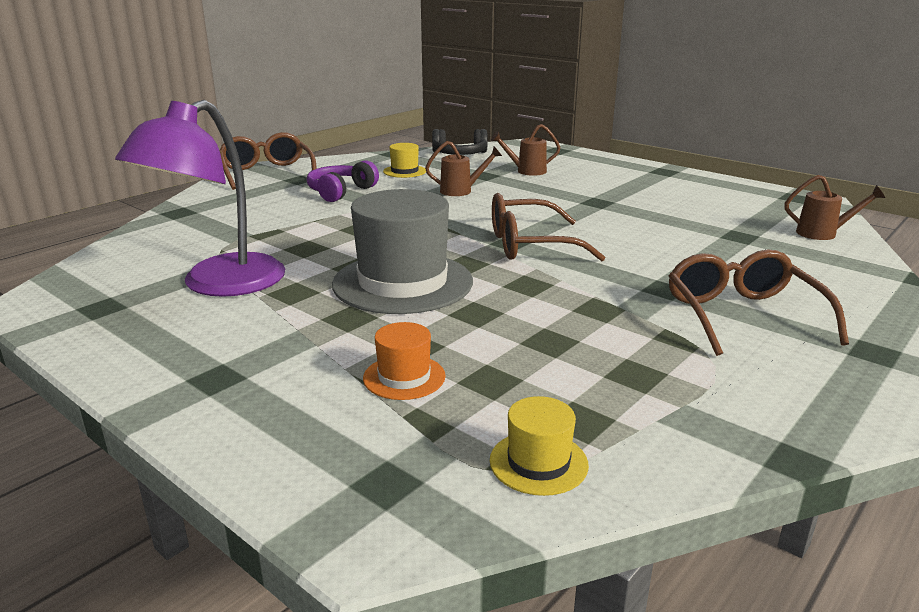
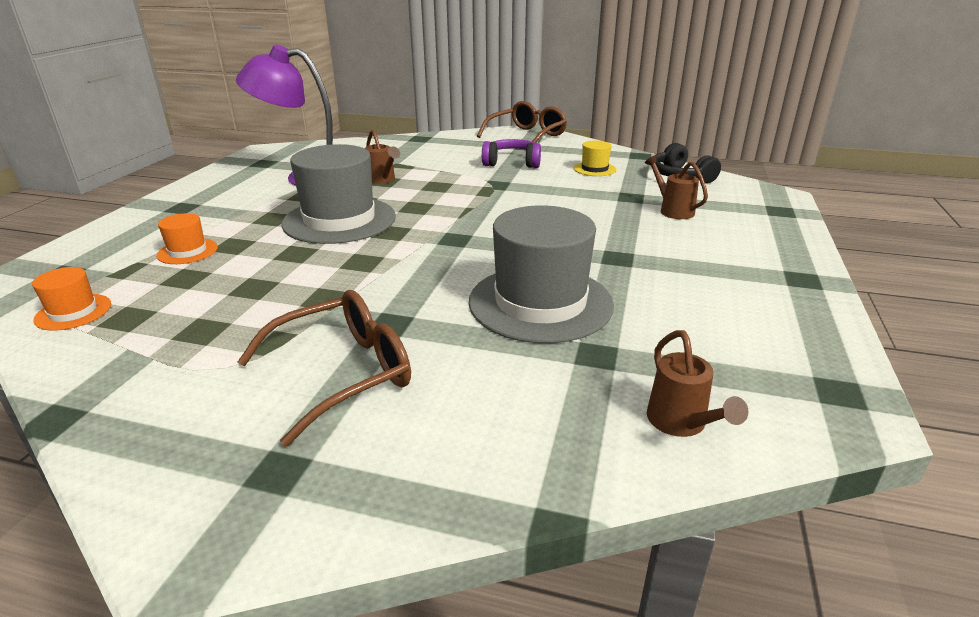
camera: 65 degrees right, 5 degrees up
(461, 191) = (569, 197): brown watering can -> brown watering can (382, 180)
(529, 245) = (455, 247): brown glasses -> none
(538, 462) = (73, 312): yellow hat -> orange hat
(657, 236) = (540, 303): none -> grey hat

